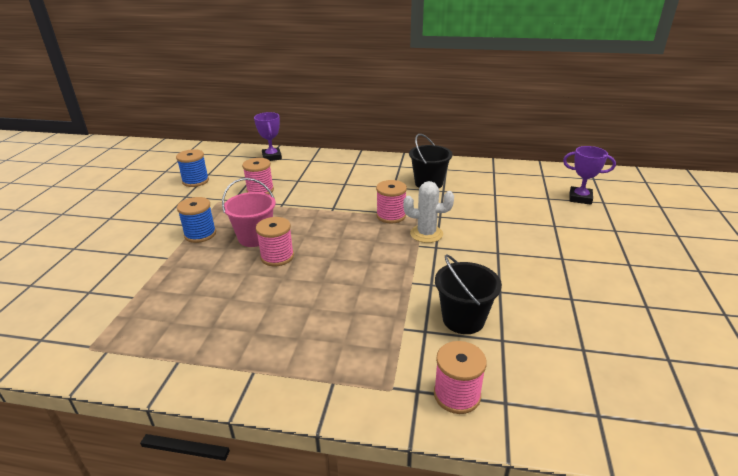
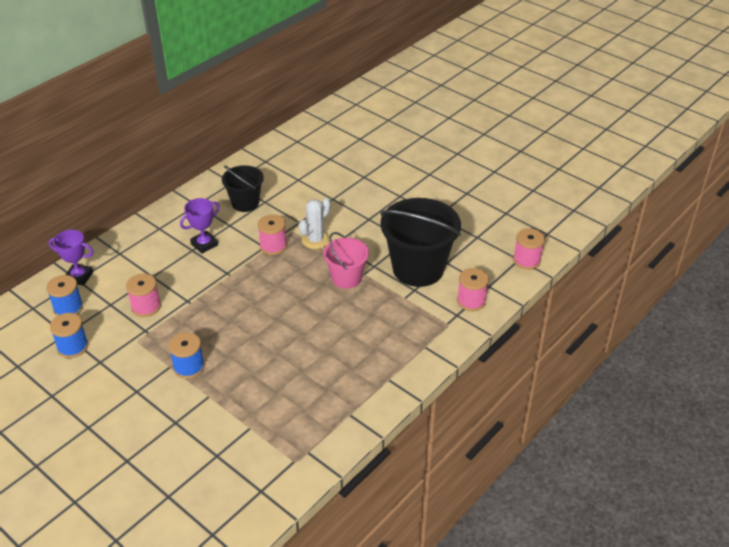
camera: 60 degrees left, 10 degrees up
(236, 165) = (68, 308): none -> blue spool
(255, 237) = (228, 334): pink bucket -> pink bucket (346, 278)
(277, 257) = (270, 329): pink spool -> pink spool (526, 260)
(463, 319) = (418, 269): black bucket -> black bucket, size x1.75
(580, 198) = (345, 145): purple trophy -> purple trophy (204, 244)

